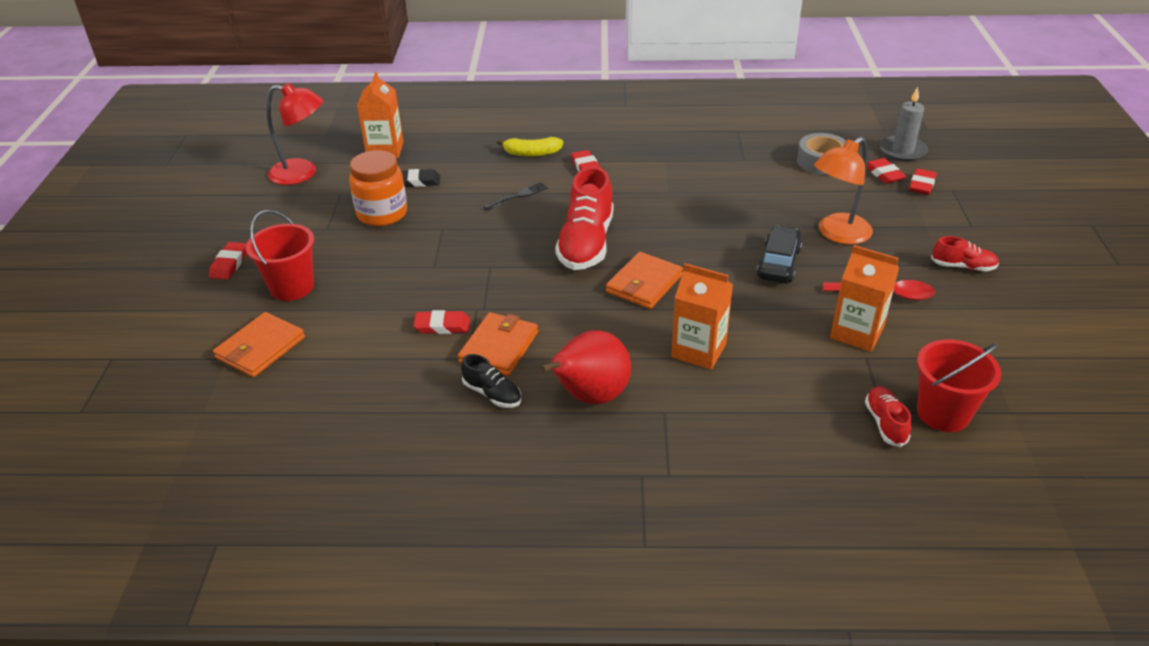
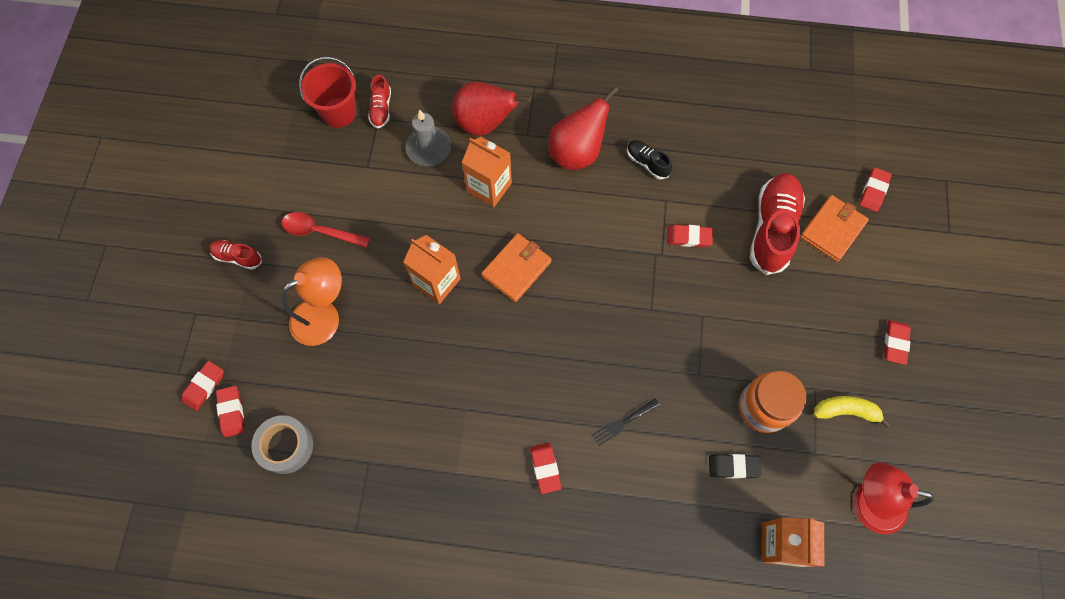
camera: 175 degrees left, 30 degrees up
(188, 391) = (873, 191): none -> red eraser
(292, 287) = (827, 302): red bucket -> none
(499, 347) = (642, 208): orange wallet -> none
(532, 153) = (605, 511): yellow banana -> yellow banana (846, 411)
(586, 243) = (560, 331): red shoe -> red shoe (772, 229)
(728, 419) = (485, 123): none -> red pear
(778, 263) = (393, 281): black car -> none
(857, 333) = (363, 191): orange carton -> orange carton (436, 282)
(902, 151) = (188, 456): grey candle -> grey candle (429, 148)

